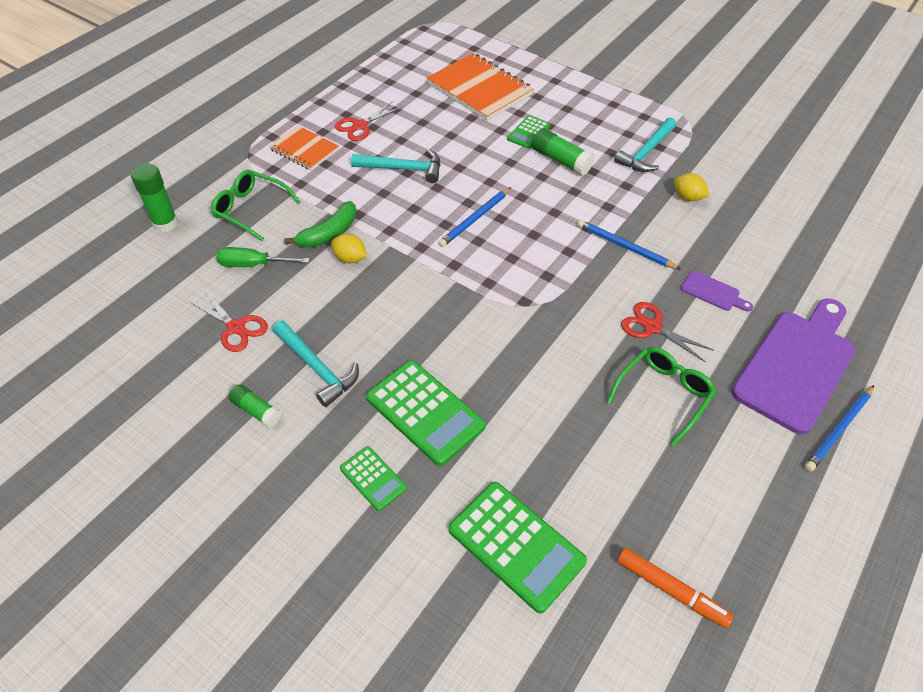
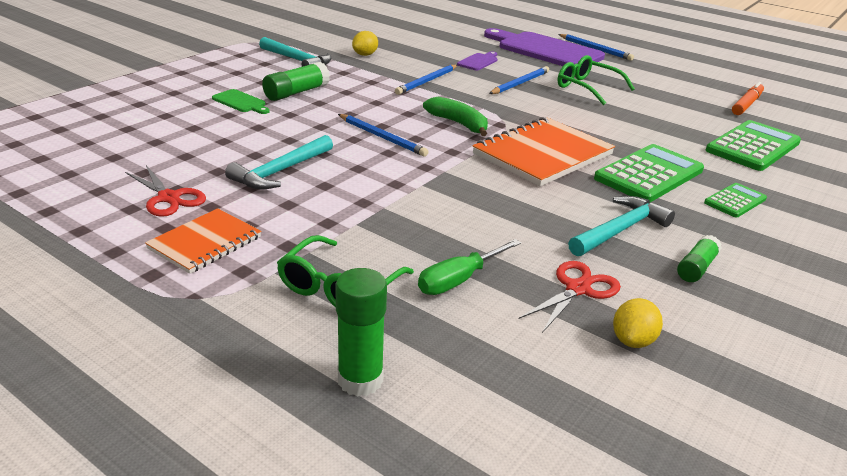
camera: 90 degrees left, 20 degrees down
(253, 264) = (459, 280): green screwdriver -> green screwdriver turned 45 degrees clockwise
(329, 233) = (398, 222): green banana -> green banana (458, 123)
(350, 258) = (445, 209): yellow lemon -> yellow lemon (633, 340)
(403, 169) = (280, 171): turquoise hammer -> turquoise hammer turned 150 degrees counterclockwise
(479, 89) = (136, 119): orange notebook -> orange notebook (542, 154)
(528, 132) = (240, 102): green calculator -> green cutting board
(652, 327) = (520, 83): red scissors -> blue pencil

